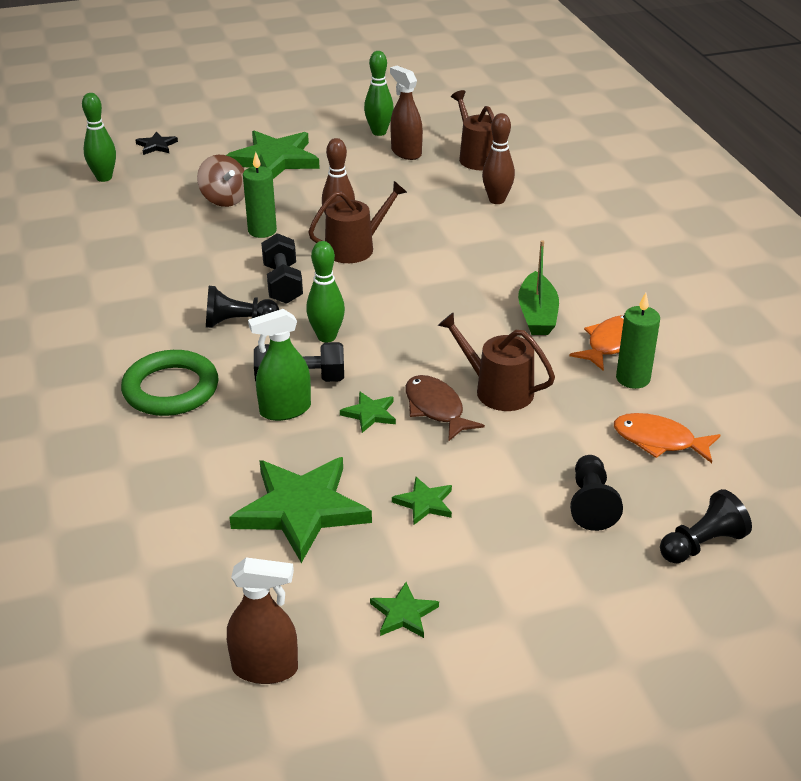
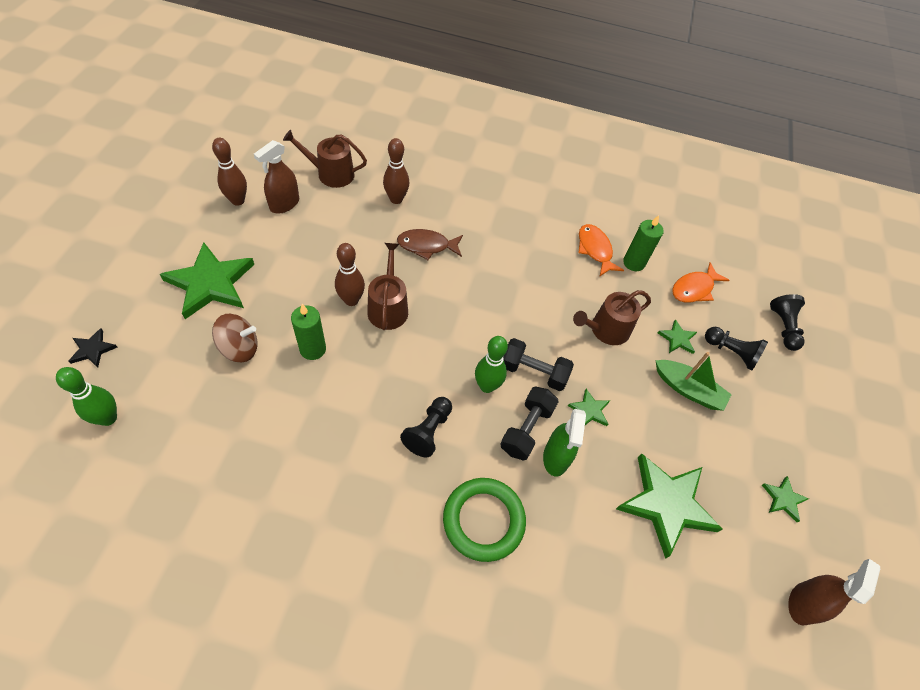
camera: 65 degrees left, 20 degrees up
(282, 284) = (399, 376): black dumbbell -> black dumbbell (533, 372)
(379, 132) = (237, 200): green bowling pin -> brown bowling pin
(406, 152) = (284, 204): brown spray bottle -> brown spray bottle turned 45 degrees counterclockwise
(424, 503) = (692, 431): green star -> green star (677, 339)
(436, 409) = (605, 372): brown fish -> brown fish (427, 246)
(537, 315) = (542, 263): green boat -> green boat (688, 389)

